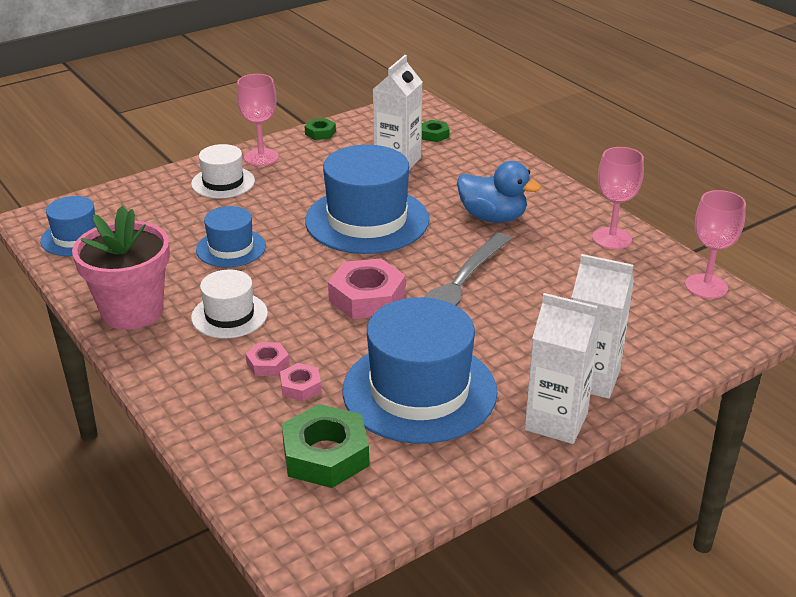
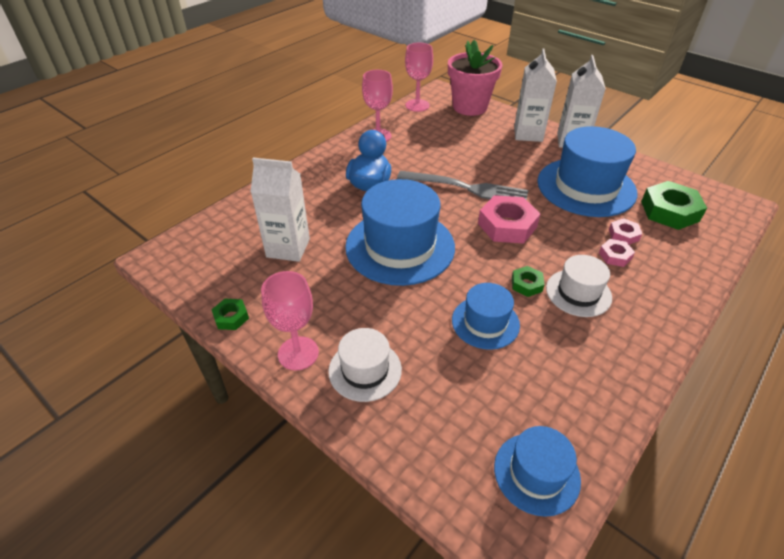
camera: 105 degrees left, 10 degrees up
(132, 311) = (619, 360): pink flower pot -> pink flower pot (470, 107)
(434, 135) = (229, 234): green nut -> green nut (526, 284)

